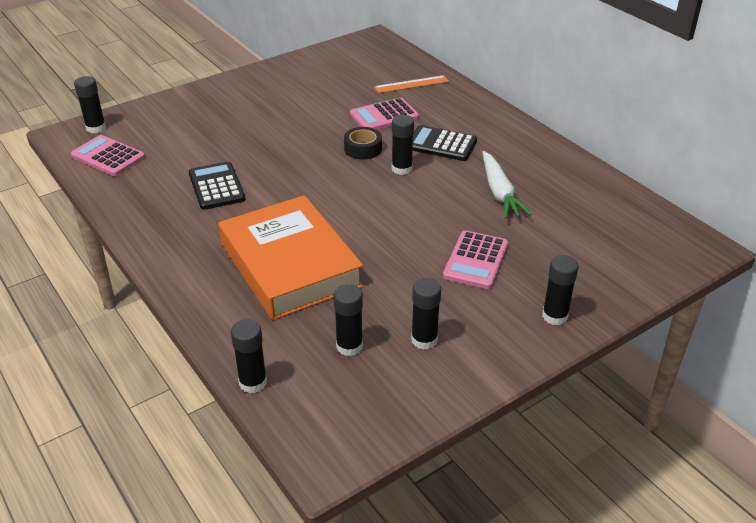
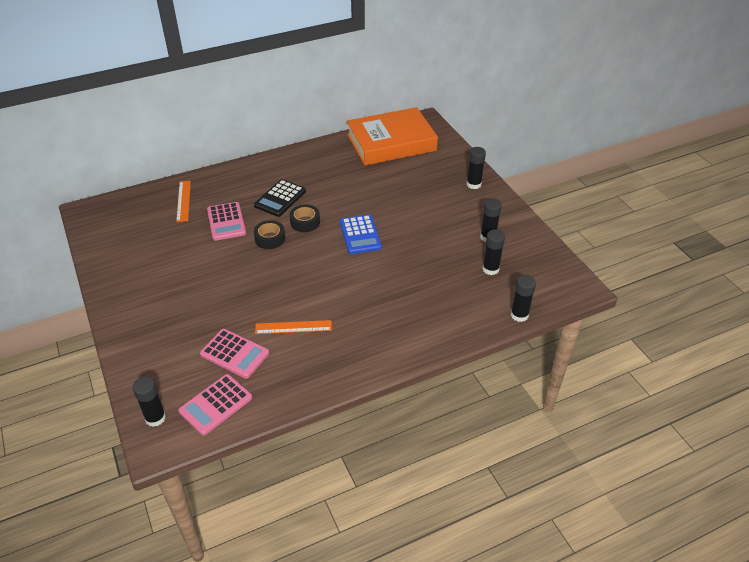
camera: 80 degrees left, 5 degrees up
(216, 186) = (293, 327): black calculator -> orange ruler
(290, 265) = (405, 290): orange book -> orange book (391, 142)
(390, 215) = (360, 235): none -> blue calculator
(401, 169) = (305, 222): black glue stick -> black tape
(476, 260) = (418, 205): pink calculator -> pink calculator (235, 354)
(499, 192) = (349, 182): white carrot -> none

